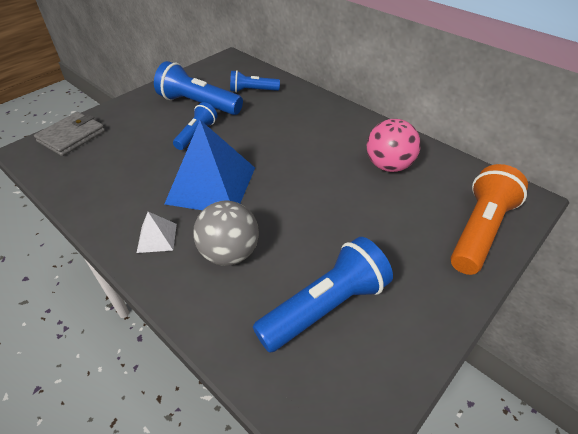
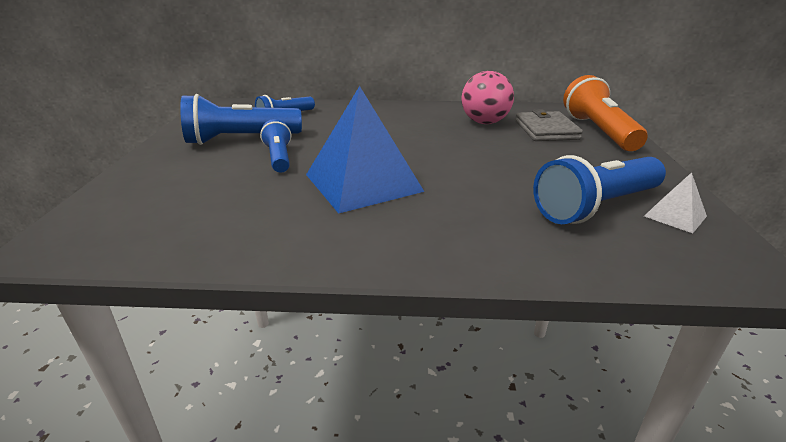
camera: 40 degrees left, 15 degrees down
(71, 136) = (102, 212): grey wallet -> grey wallet (546, 130)
(157, 237) = (378, 237): white pyramid -> white pyramid (675, 216)
(229, 253) = (467, 214): grey ball -> none
(325, 306) = (596, 207): blue flashlight -> blue flashlight turned 135 degrees counterclockwise

